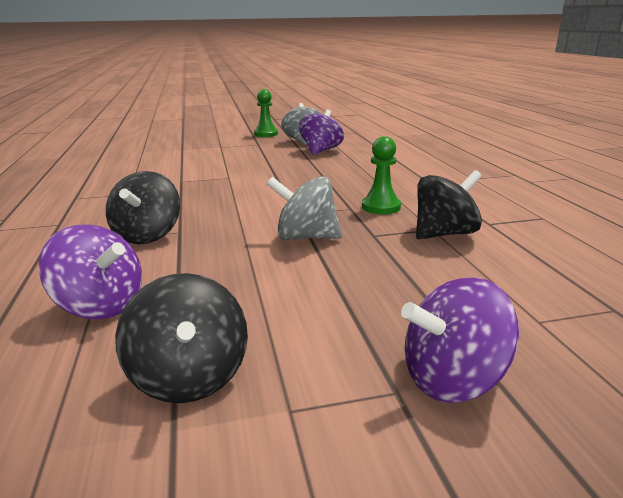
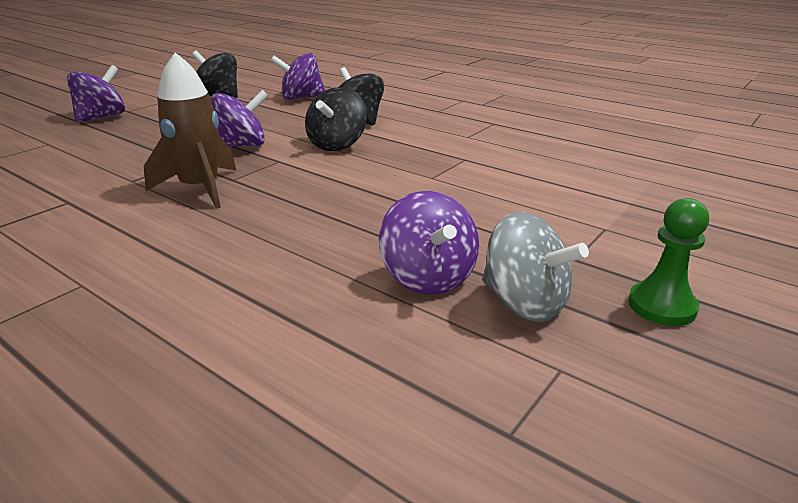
camera: 140 degrees right, 5 degrees up
(306, 237) = (241, 146): grey spinning top -> purple spinning top
(381, 207) = (200, 188): green pawn -> brown rocket
(444, 234) = (117, 178): black spinning top -> black spinning top (337, 145)

